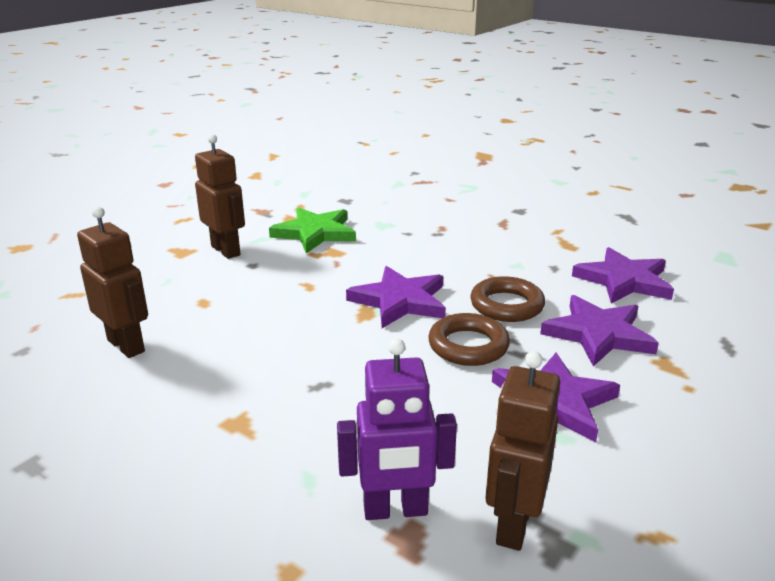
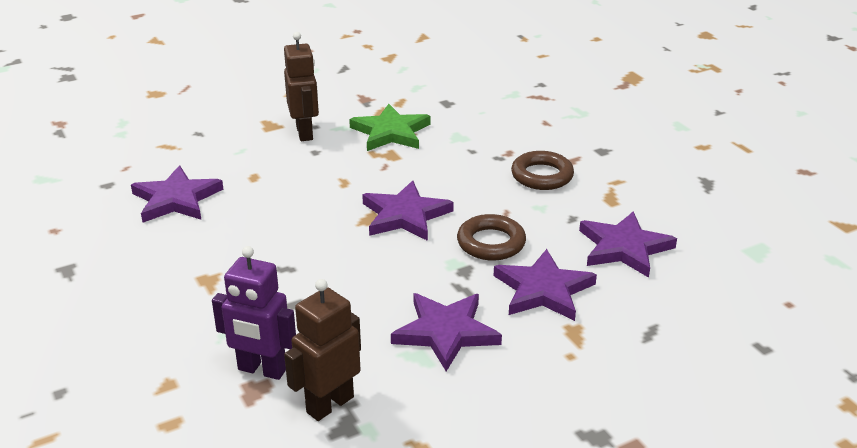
camera: 25 degrees right, 5 degrees up
(126, 345) = (176, 199): brown robot -> purple star
(468, 346) = (423, 269): brown ring -> brown ring (542, 176)

